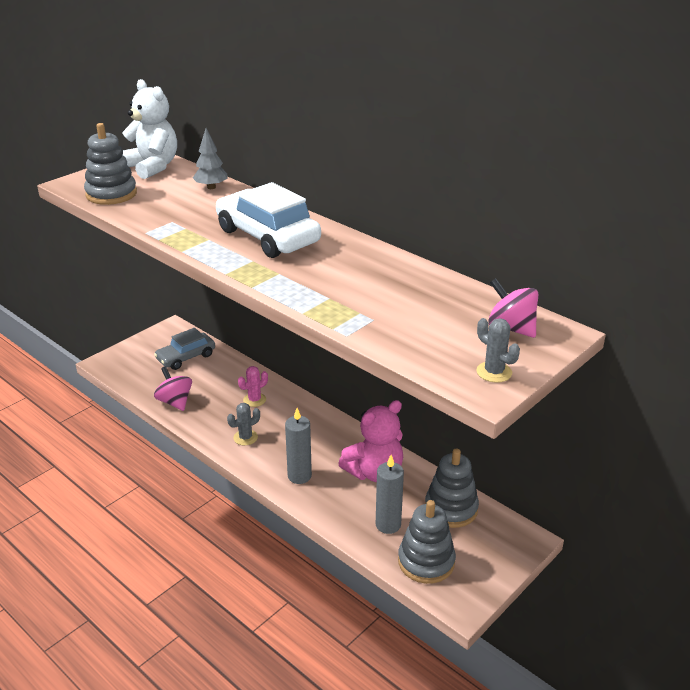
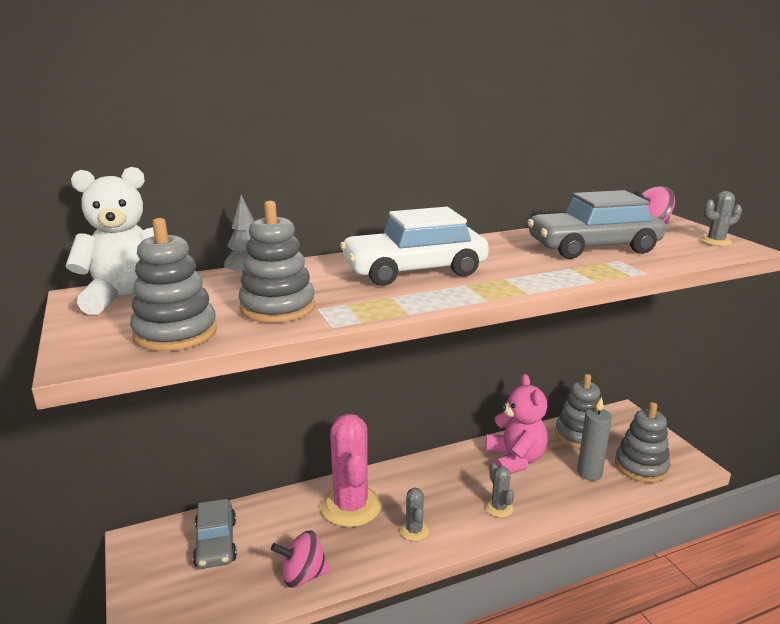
camera: 65 degrees left, 10 degrees down
(164, 209) = (277, 307): none -> grey stacking toy
(254, 400) = (351, 506): pink cactus -> pink cactus, size x2.16
(299, 476) = (499, 508): grey candle -> grey cactus
(400, 303) = (593, 247): none -> grey car

